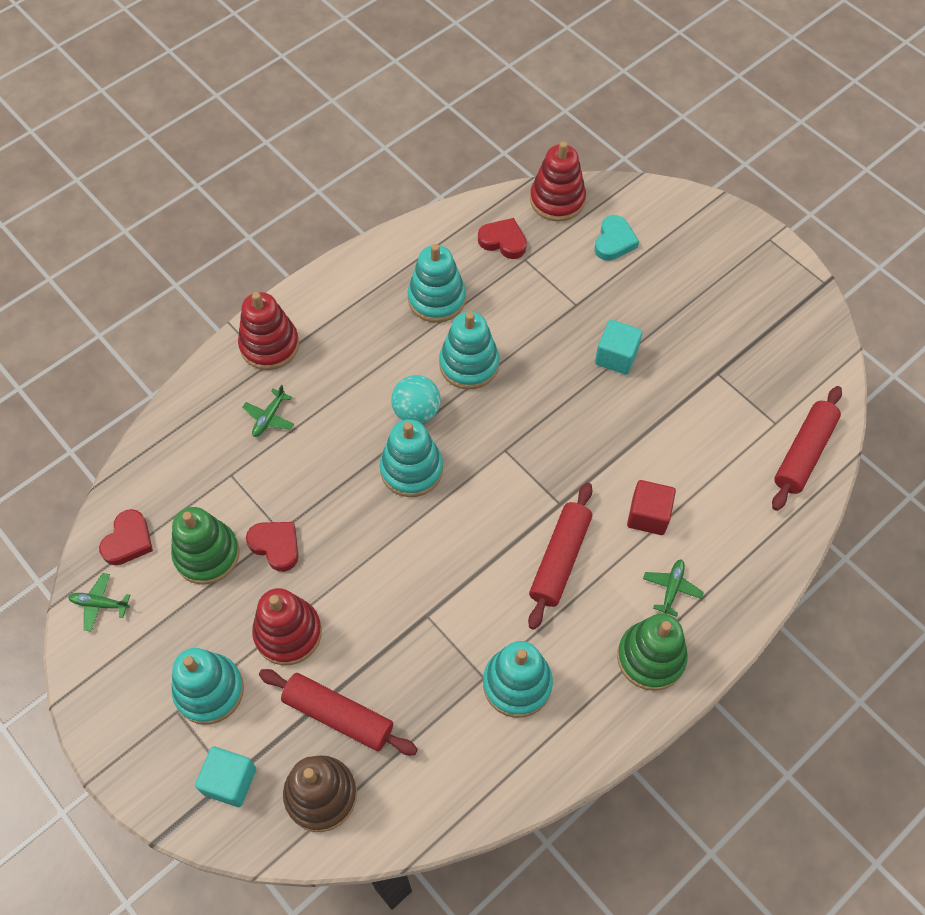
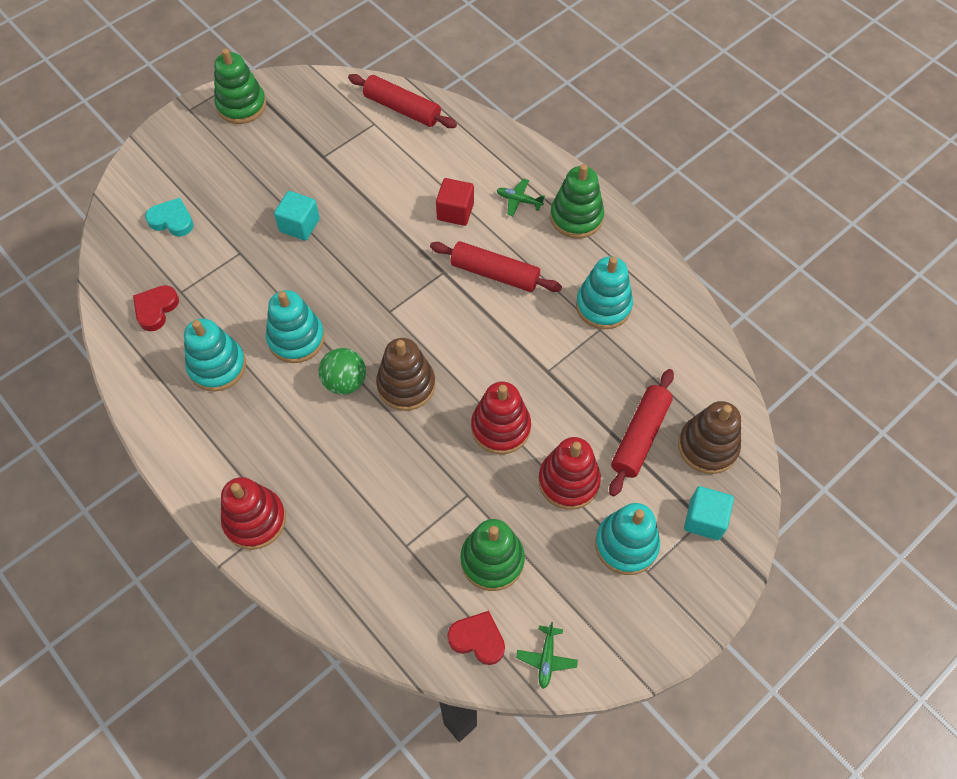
camera: 90 degrees left, 0 degrees up
(269, 417) = (342, 514): green plane -> none
(276, 546) = (483, 497): red heart -> none
(411, 469) = (406, 385): turquoise stacking toy -> brown stacking toy
(416, 412) = (345, 382): turquoise ball -> green ball
(557, 200) = (113, 263): red stacking toy -> red stacking toy (500, 427)
(783, 287) = (241, 105): none -> green stacking toy

